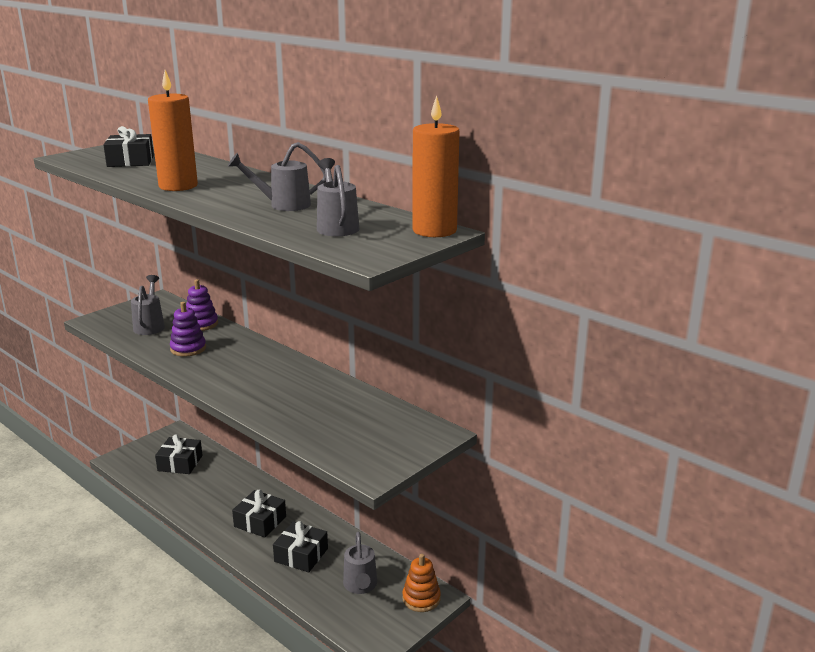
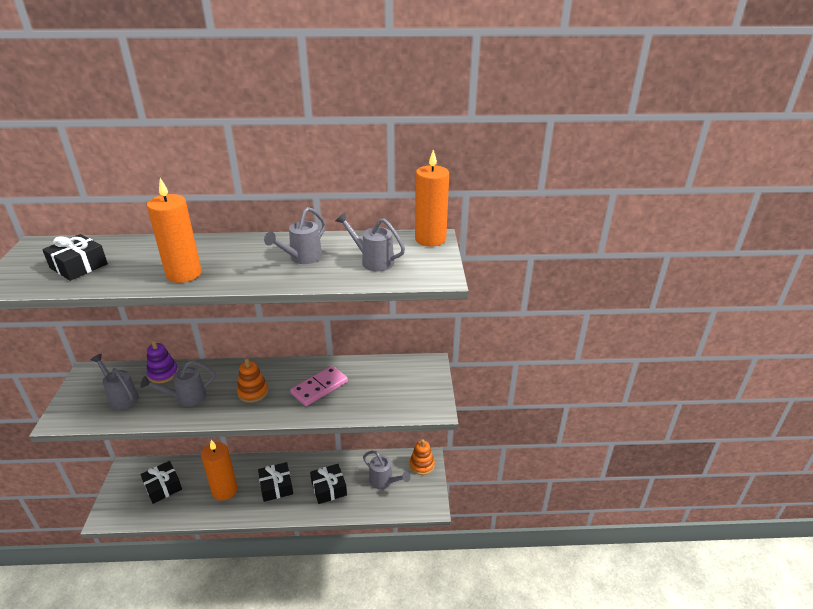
camera: 45 degrees left, 10 degrees up
(188, 349) = (186, 398): purple stacking toy -> grey watering can
(218, 496) = (224, 490): none -> orange candle
(240, 370) = (253, 392): none -> orange stacking toy
(297, 396) = (319, 387): none -> pink domino

